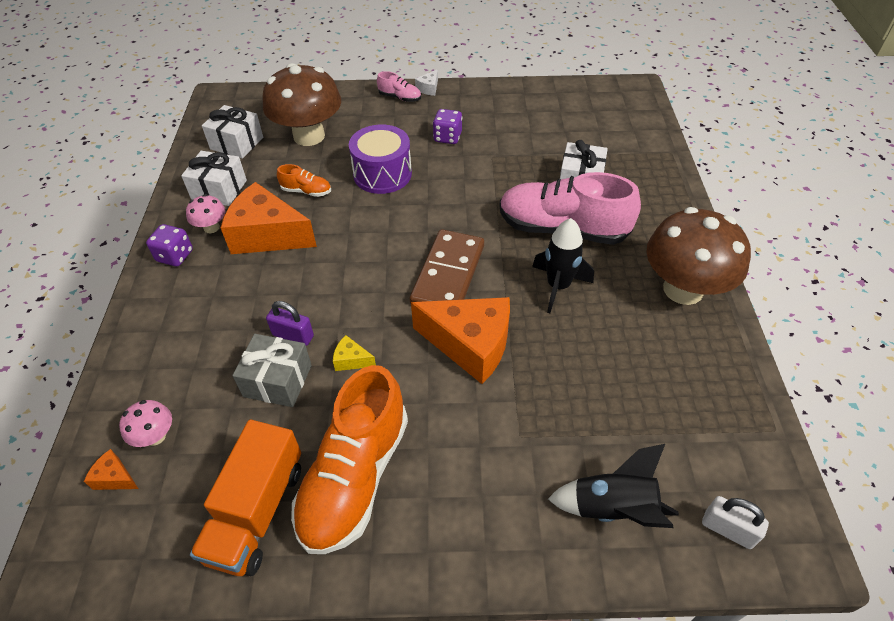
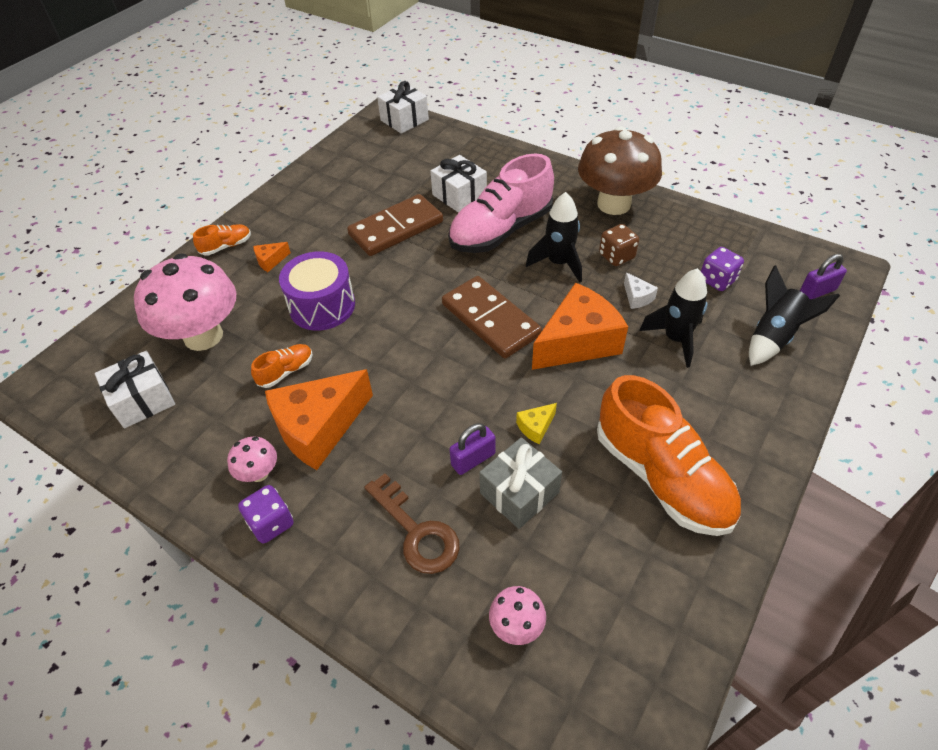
camera: 55 degrees left, 0 degrees up
(115, 477) = (545, 682): orange cheese -> orange cheese (270, 261)
(208, 336) = (417, 531): none -> brown key
(219, 190) = (204, 444): white gift -> white gift (404, 120)
(256, 512) = (656, 565): orange truck -> none
(309, 136) = (203, 336): brown mushroom -> pink mushroom
(400, 97) = (226, 246): pink shoe -> orange shoe
(429, 88) = (238, 222): white cheese -> white cheese (637, 297)
(447, 137) = (321, 242): purple dice -> purple dice (717, 280)
(501, 167) = (396, 228): none -> brown domino
(535, 419) = (675, 339): none -> black rocket
(608, 324) = (616, 256): none -> brown dice
(728, 529) = (817, 291): white padlock -> purple padlock

